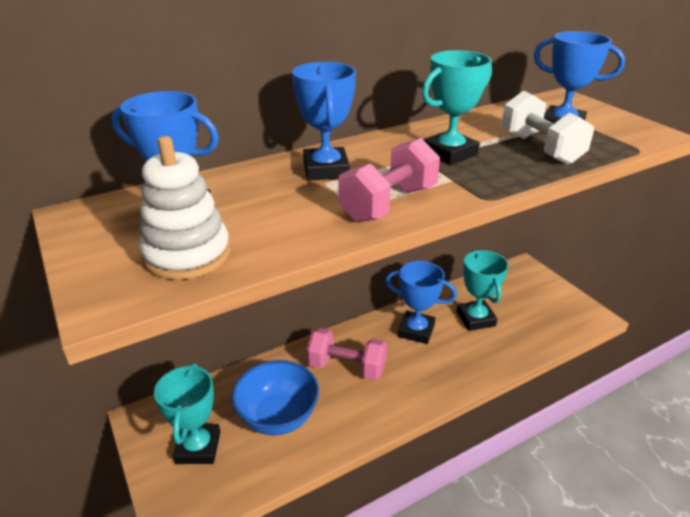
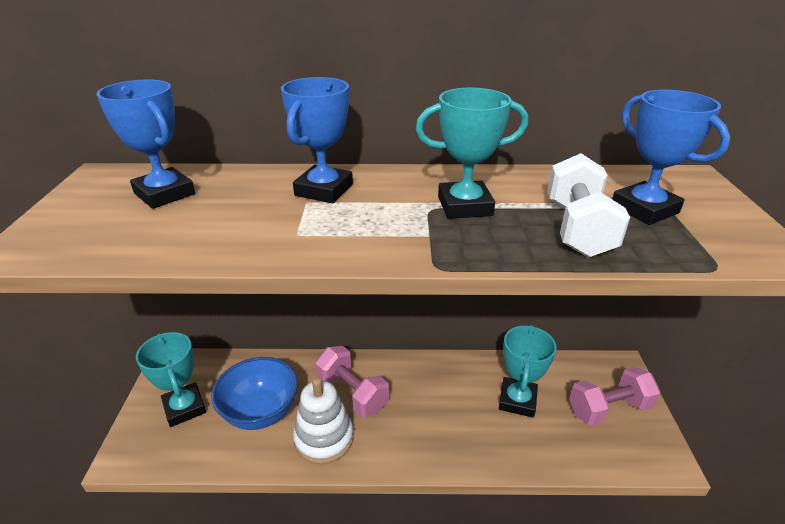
camera: 30 degrees right, 0 degrees up
(187, 254) = (118, 231): white stacking toy -> white stacking toy (324, 438)
(198, 447) = (185, 407): turquoise trophy -> turquoise trophy turned 60 degrees counterclockwise
(389, 204) = (332, 240): pink dumbbell -> pink dumbbell (608, 409)
(416, 331) = (445, 386): blue trophy -> none

